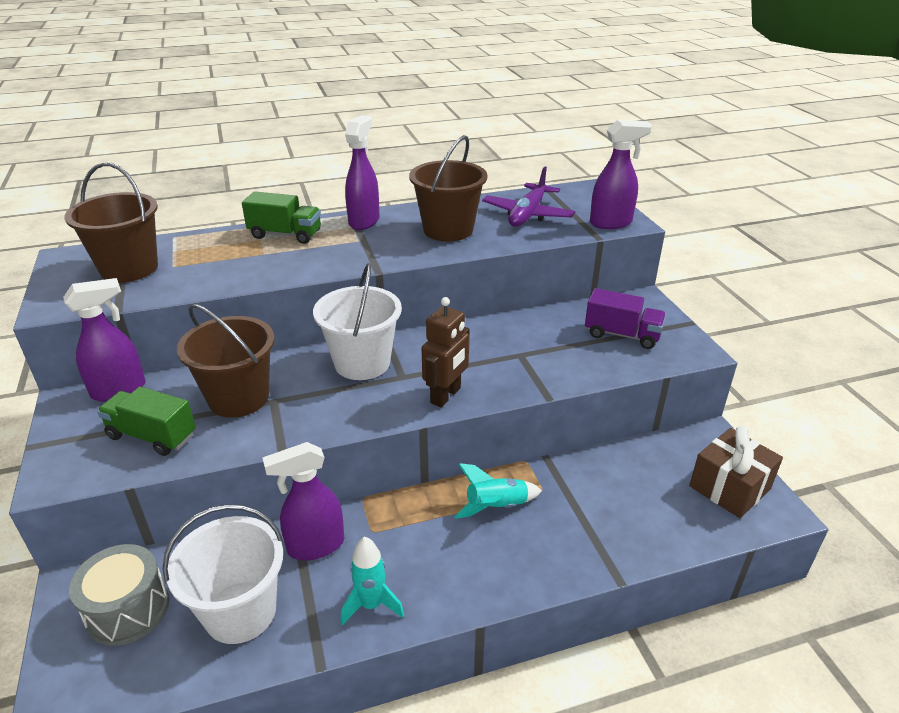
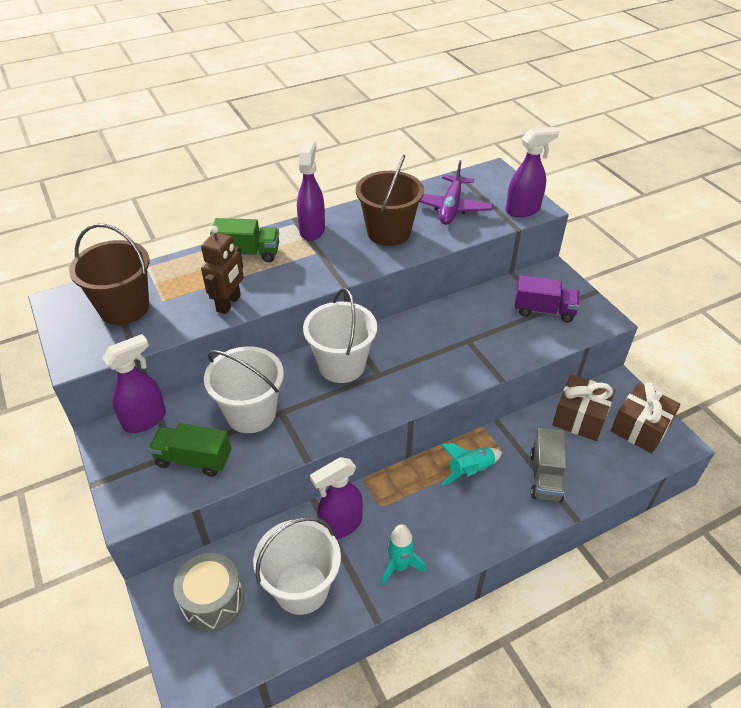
camera: 10 degrees left, 10 degrees up
(238, 398) = (251, 413): brown bucket -> white bucket
(446, 395) = (420, 388): brown robot -> brown robot (229, 303)
(591, 526) = (545, 476): none -> grey truck
(652, 466) = (579, 418): none -> brown gift

